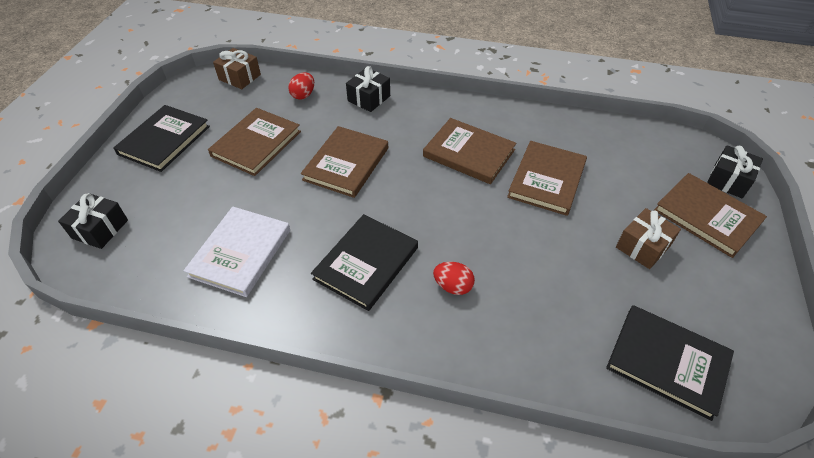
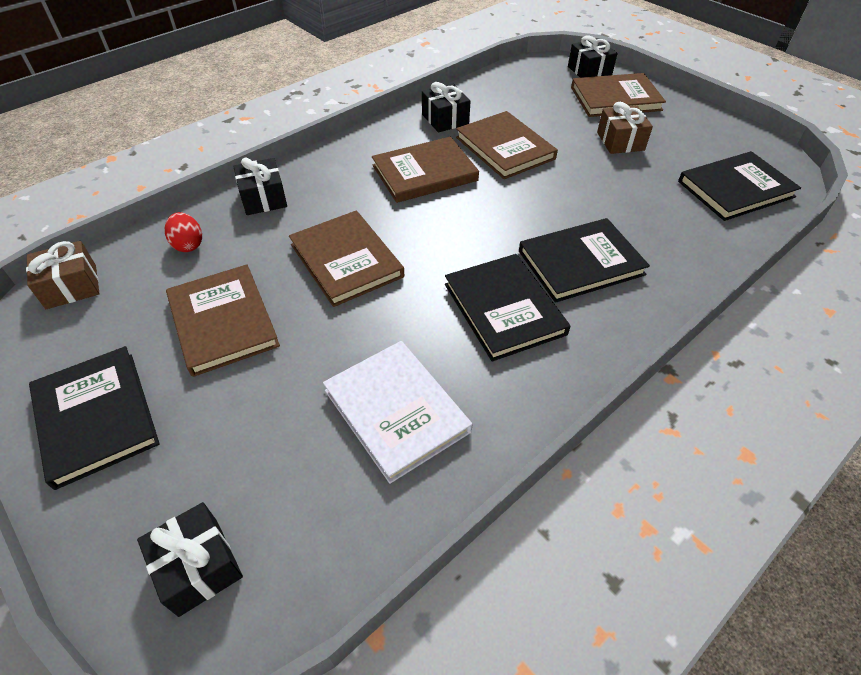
camera: 55 degrees left, 0 degrees up
(453, 286) = (581, 263): red egg -> black book
(544, 131) = (445, 119): none -> black gift

